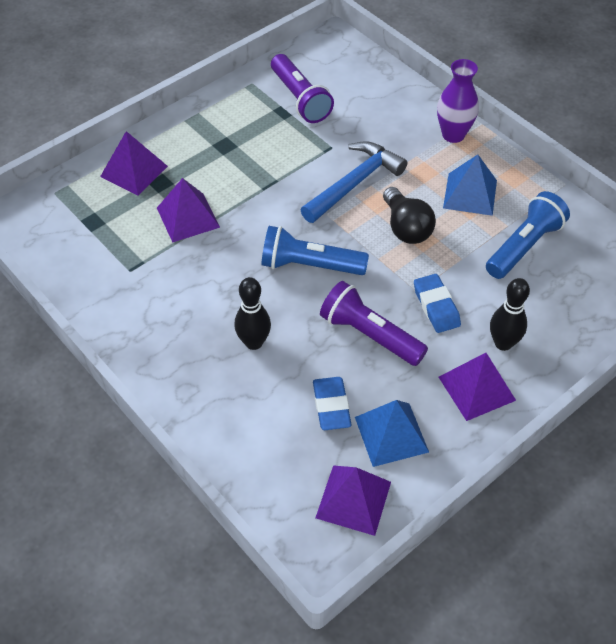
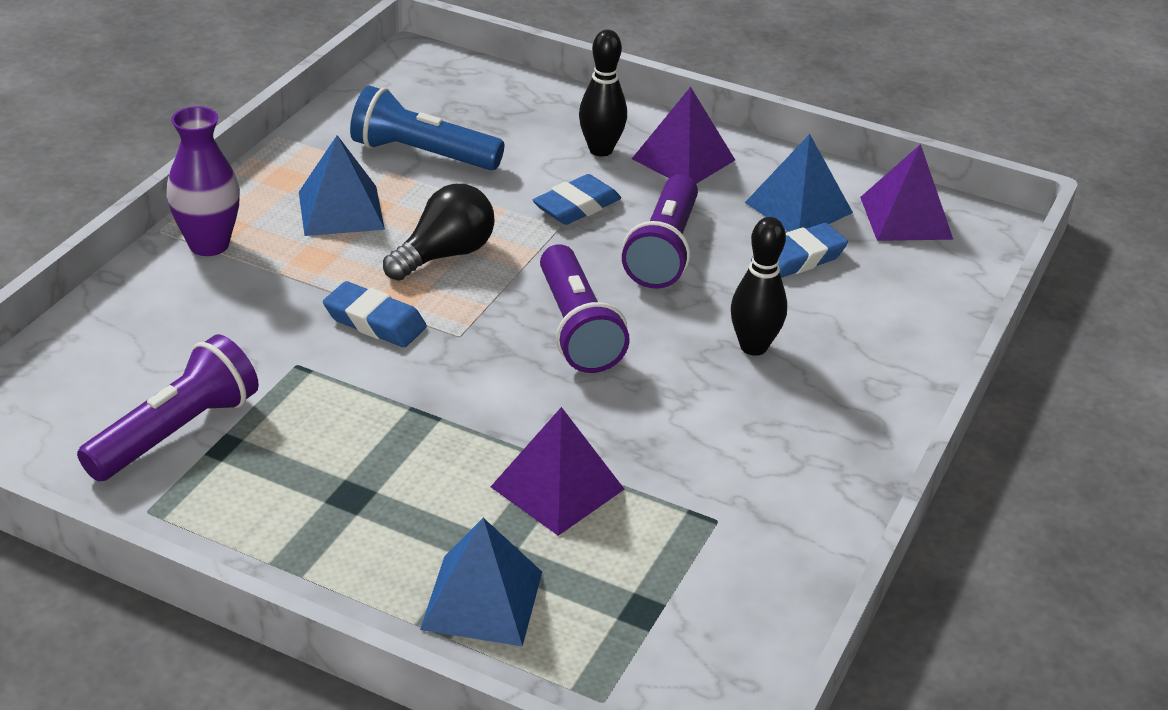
camera: 115 degrees left, 15 degrees down
(134, 171) = (482, 600): purple pyramid -> blue pyramid
(310, 265) = (576, 328): blue flashlight -> purple flashlight
(354, 183) = (375, 322): blue hammer -> blue eraser

